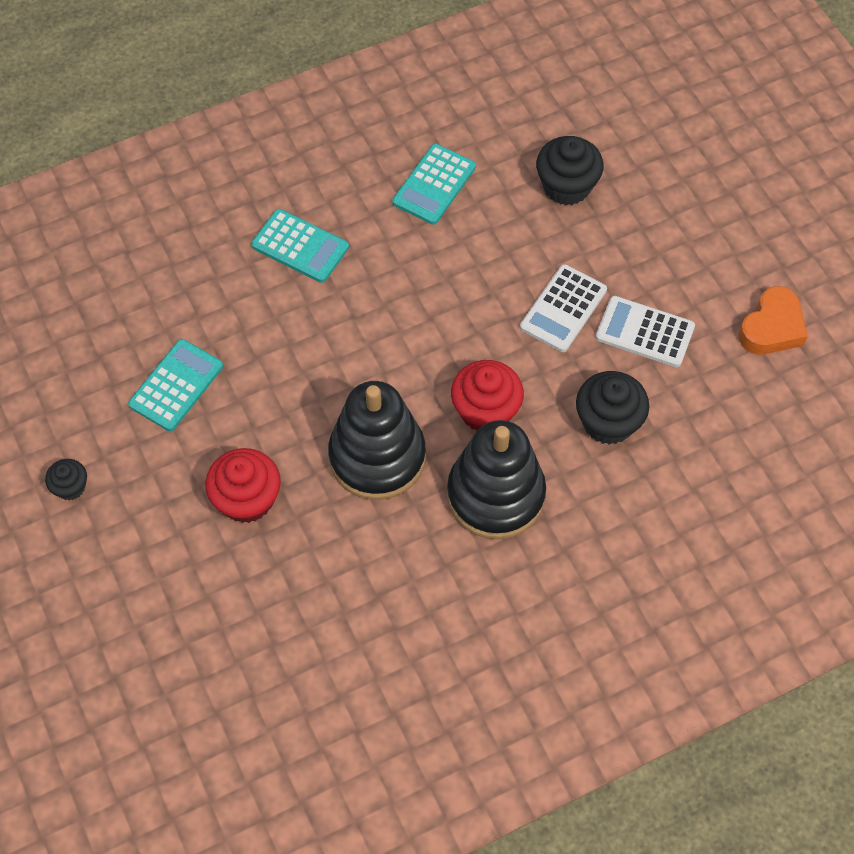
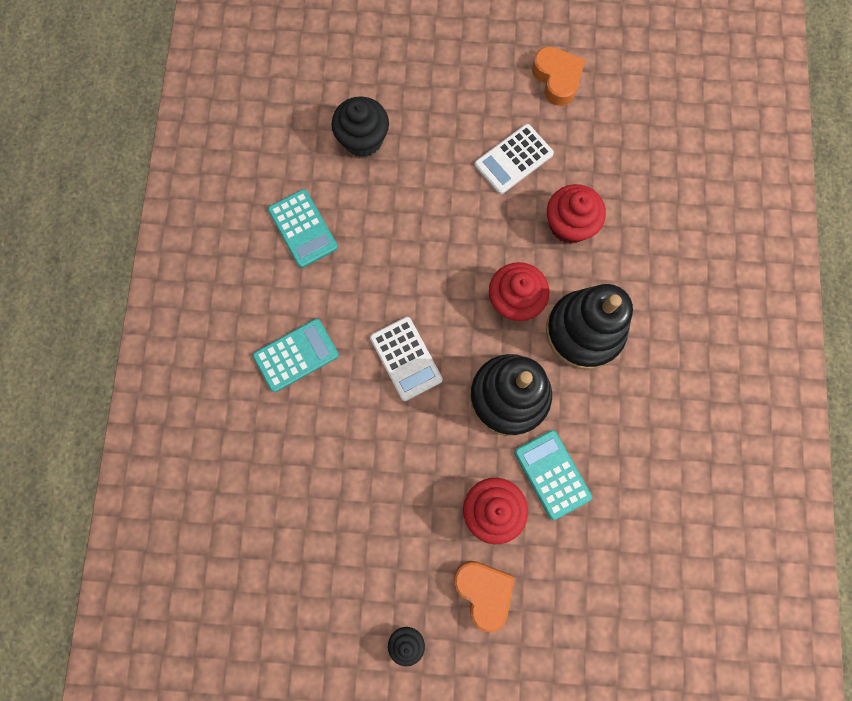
camera: 60 degrees left, 15 degrees up
(158, 533) = (484, 591): none -> orange heart
(176, 385) = (364, 514): turquoise calculator -> turquoise calculator (552, 474)
(563, 309) = (463, 201): white calculator -> white calculator (406, 358)
(608, 422) = (569, 224): black cupcake -> red cupcake

